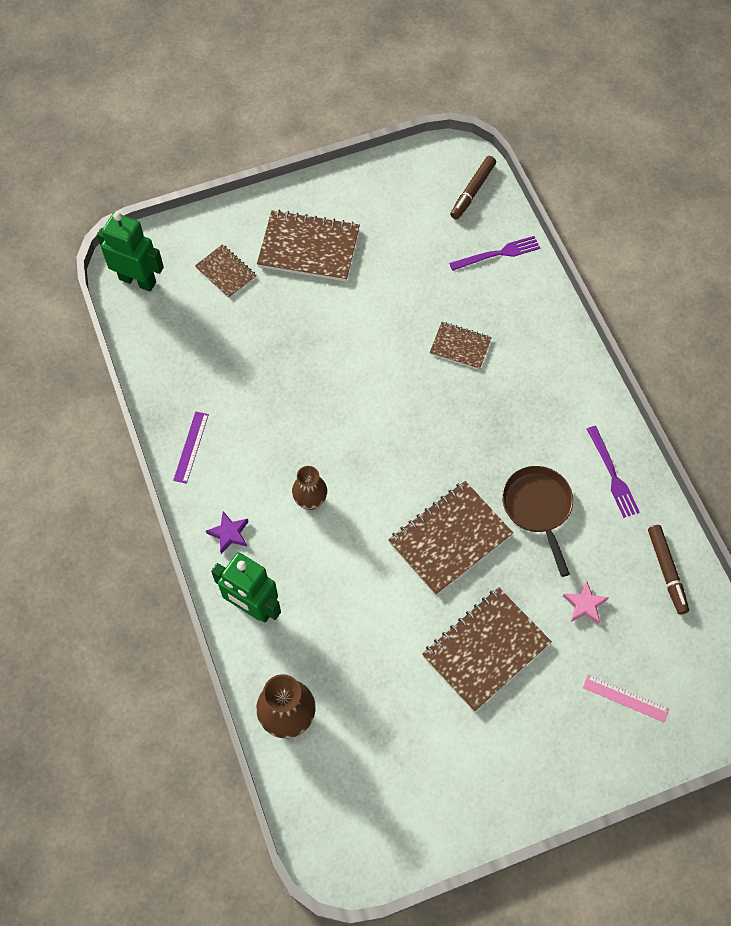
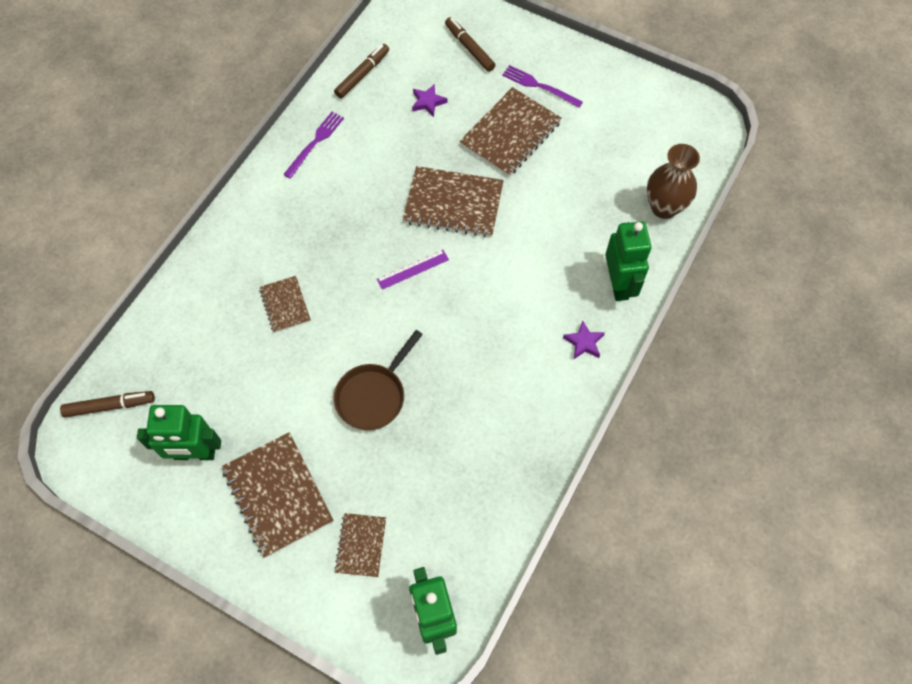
camera: 130 degrees left, 0 degrees up
(191, 447) = (545, 428): purple ruler -> purple ruler (413, 269)
(310, 501) = (508, 309): brown vase -> none
(387, 219) = (195, 454): none -> green robot
(485, 649) = (510, 134): brown notebook -> brown notebook turned 60 degrees counterclockwise
(498, 254) = (168, 340): purple fork -> purple fork (539, 86)
(538, 508) = (381, 169): brown pan -> brown pan (373, 396)
(584, 605) = (428, 102): pink star -> purple star
(625, 698) = (469, 48): pink ruler -> brown marker

